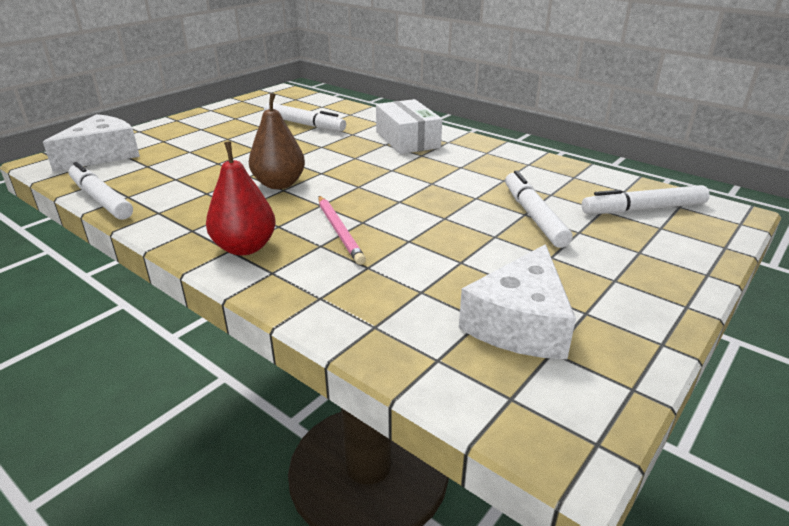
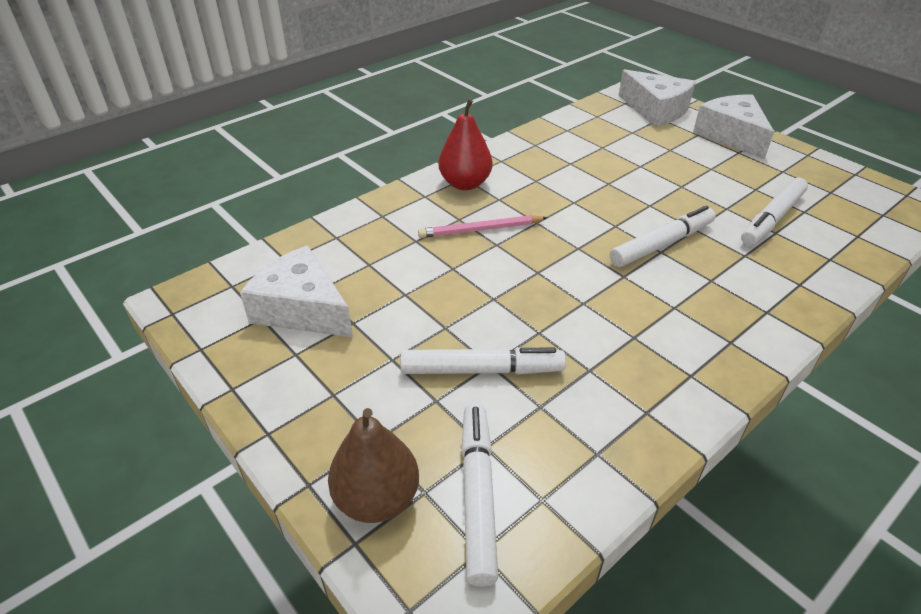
camera: 100 degrees right, 10 degrees up
(101, 199) = (562, 120): white marker -> white marker (662, 244)
(171, 129) = (731, 135): none -> white cheese
(279, 184) = (586, 200): brown pear -> brown pear (377, 499)
(407, 140) = (730, 301): white box -> none

